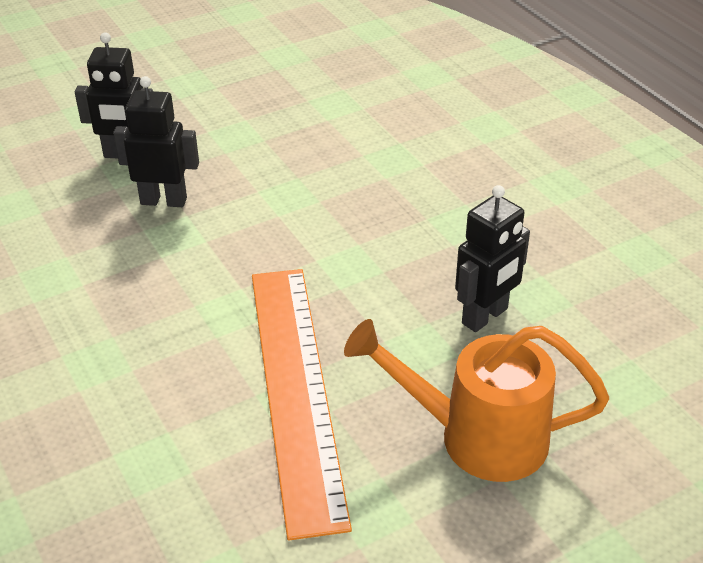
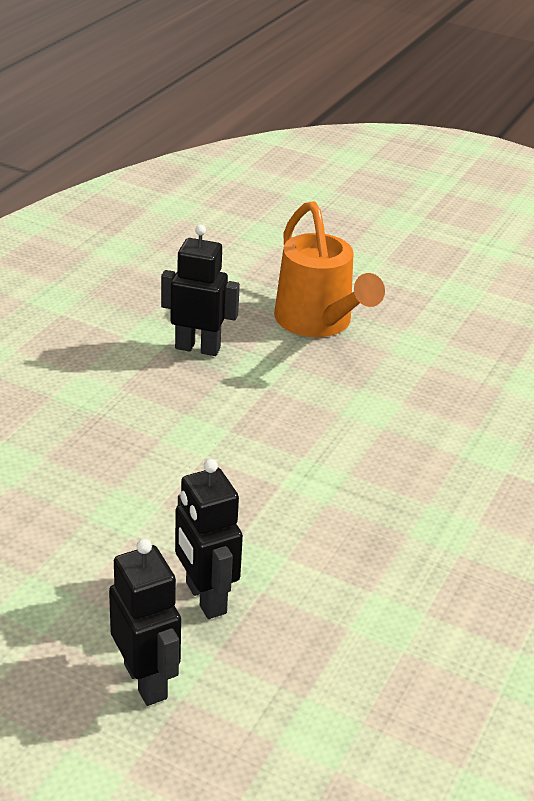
camera: 125 degrees left, 5 degrees down
(295, 389) = (359, 410): orange ruler -> none

